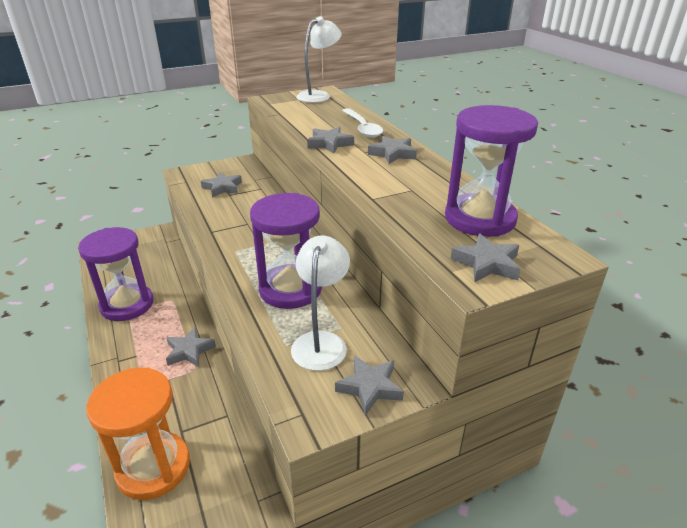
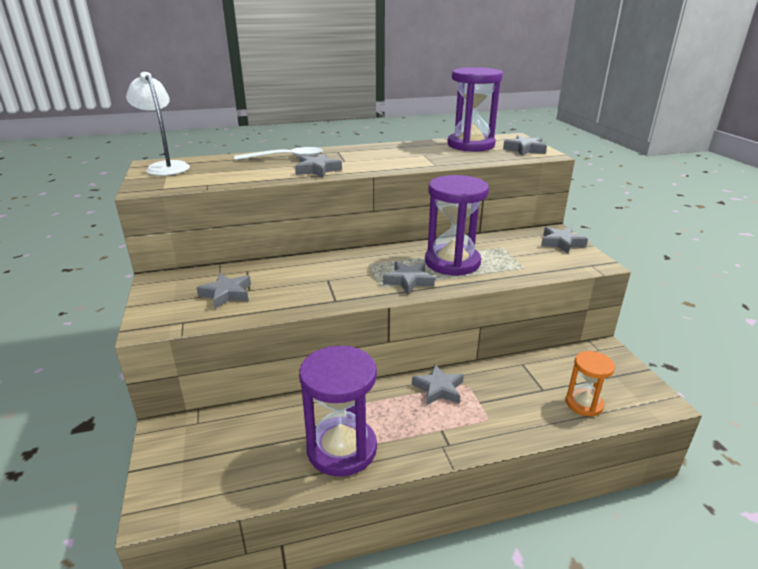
camera: 80 degrees left, 5 degrees down
(153, 467) = (584, 404): orange hourglass -> orange hourglass, size x0.57
(321, 342) = (519, 254): white lamp -> none
(393, 154) = (354, 154): grey star -> grey star (408, 281)

